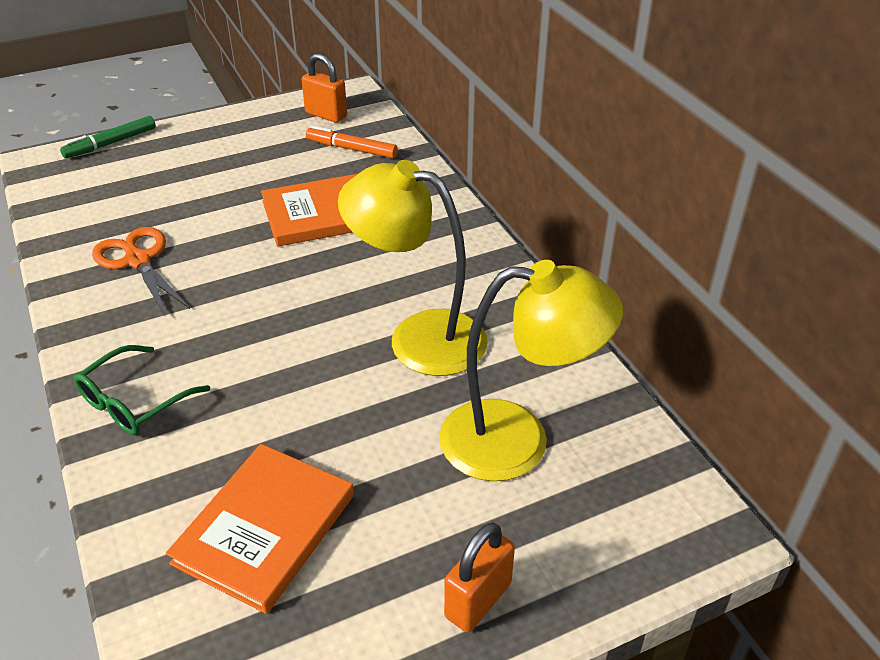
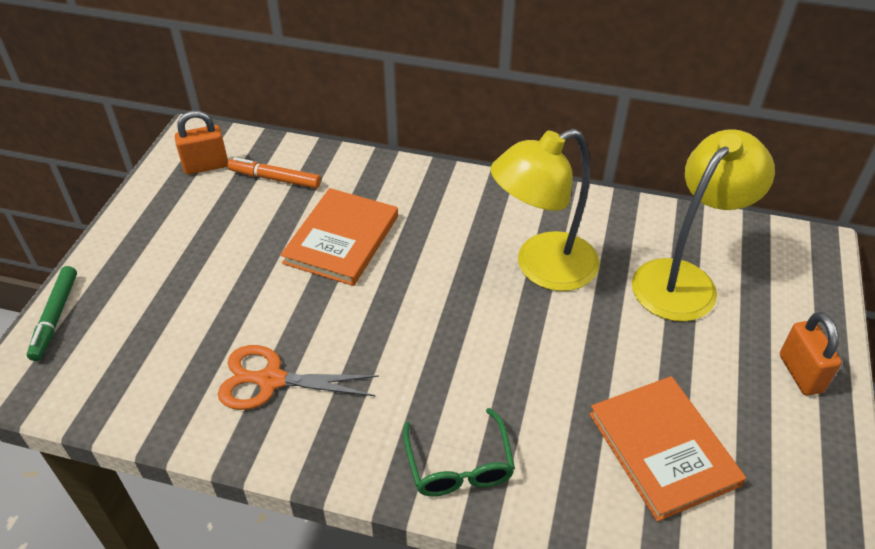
camera: 50 degrees left, 5 degrees up
(351, 149) = (275, 178): orange marker -> orange marker turned 45 degrees clockwise

